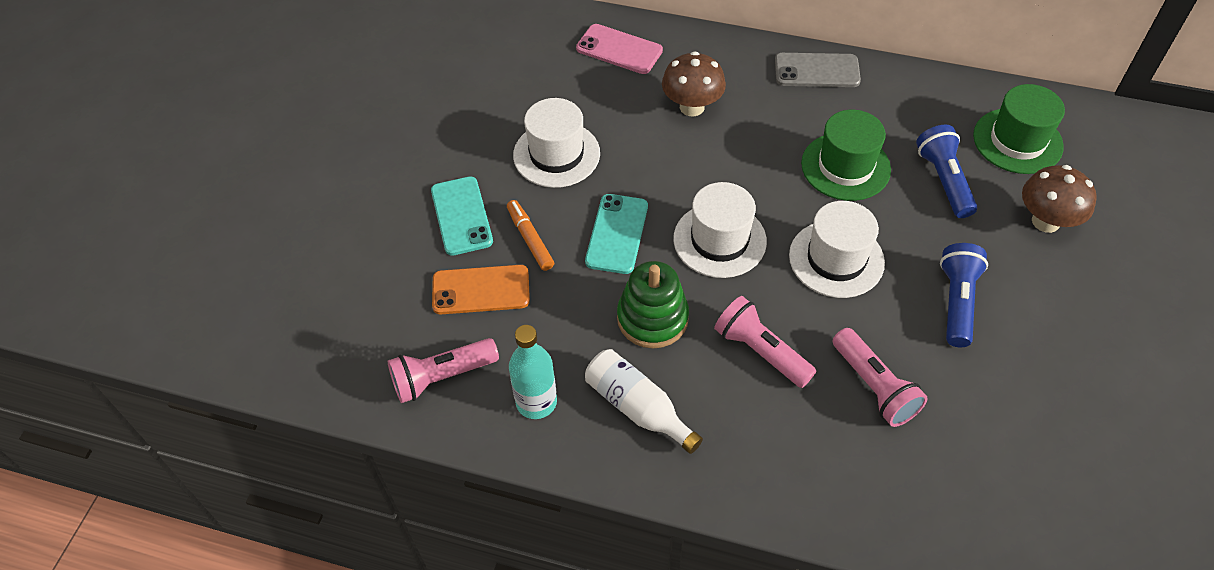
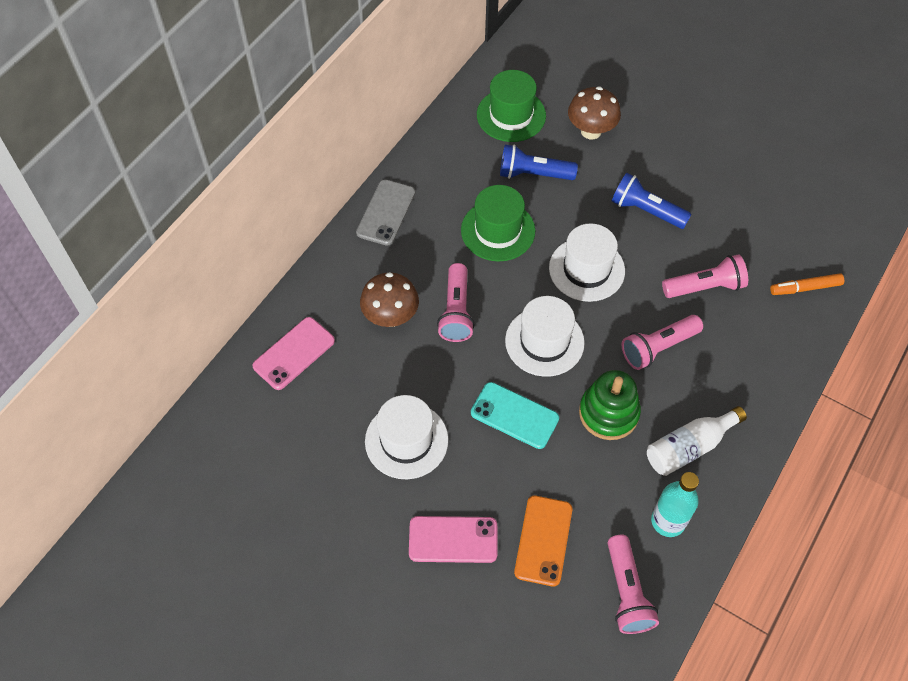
camera: 75 degrees left, 5 degrees up
(461, 216) = (453, 539): turquoise phone -> pink phone
(530, 239) = (499, 486): orange marker -> orange marker (805, 288)
(722, 156) = (456, 311): none -> pink flashlight

